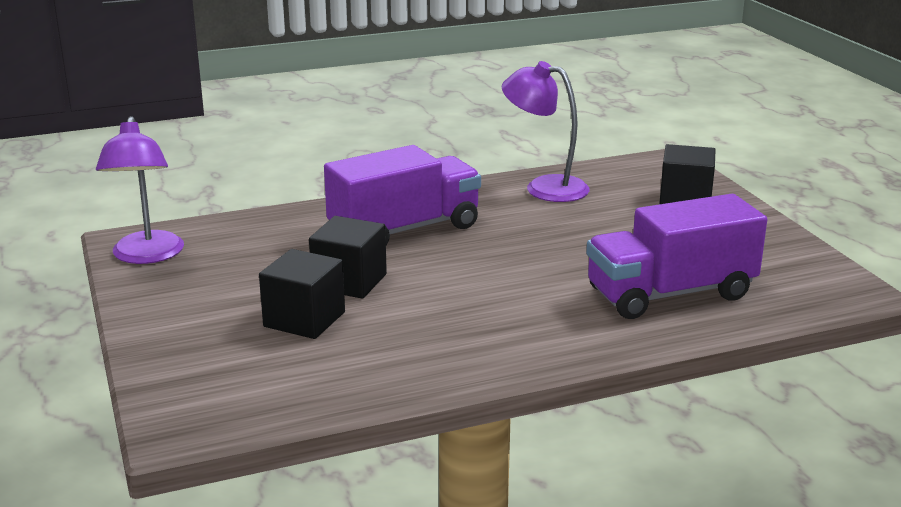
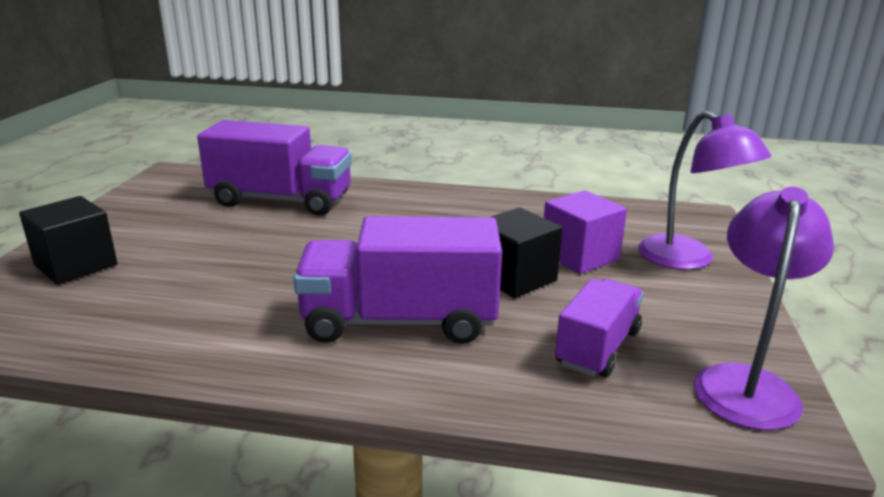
camera: 150 degrees left, 0 degrees up
(254, 250) = (597, 348): none -> purple truck
(304, 319) = (579, 256): black cube -> purple cube
(544, 187) = (156, 331): purple lamp -> purple lamp (688, 260)

